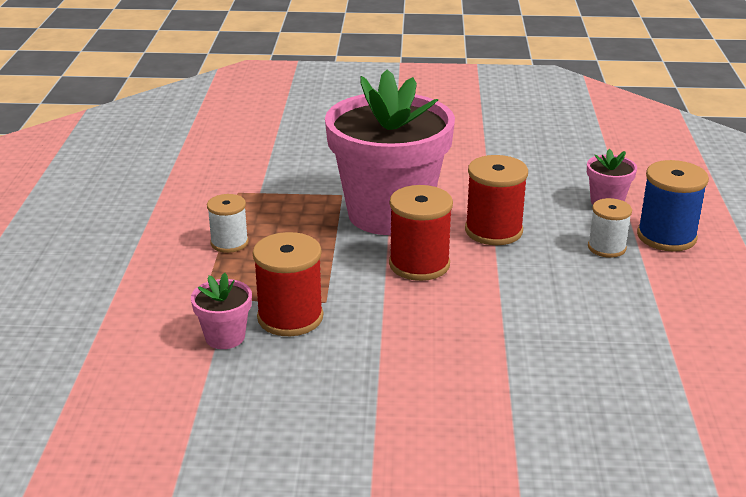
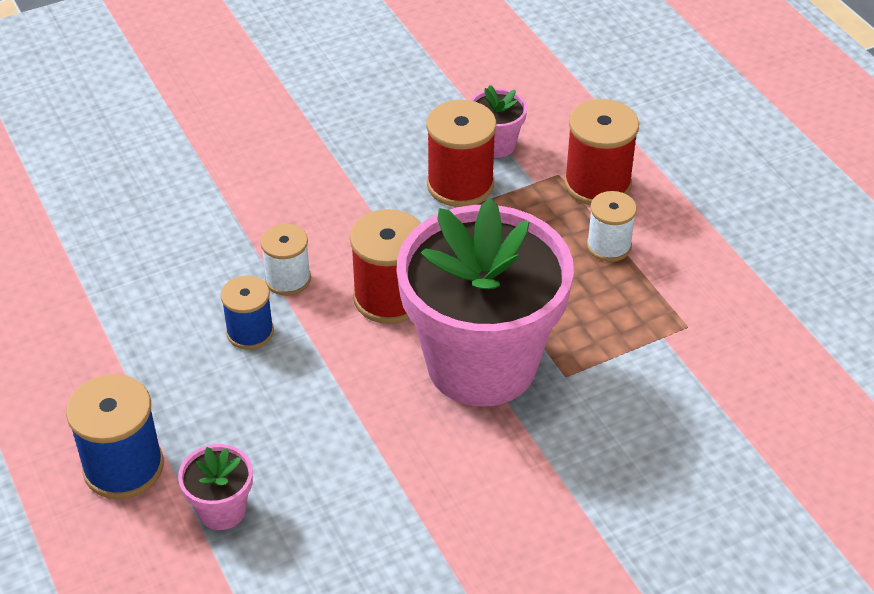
camera: 150 degrees right, 15 degrees up
(493, 231) = (340, 387): red spool -> red spool (597, 184)
(540, 277) = (250, 332): none -> blue spool
(606, 247) = (192, 413): white spool -> white spool (288, 279)

